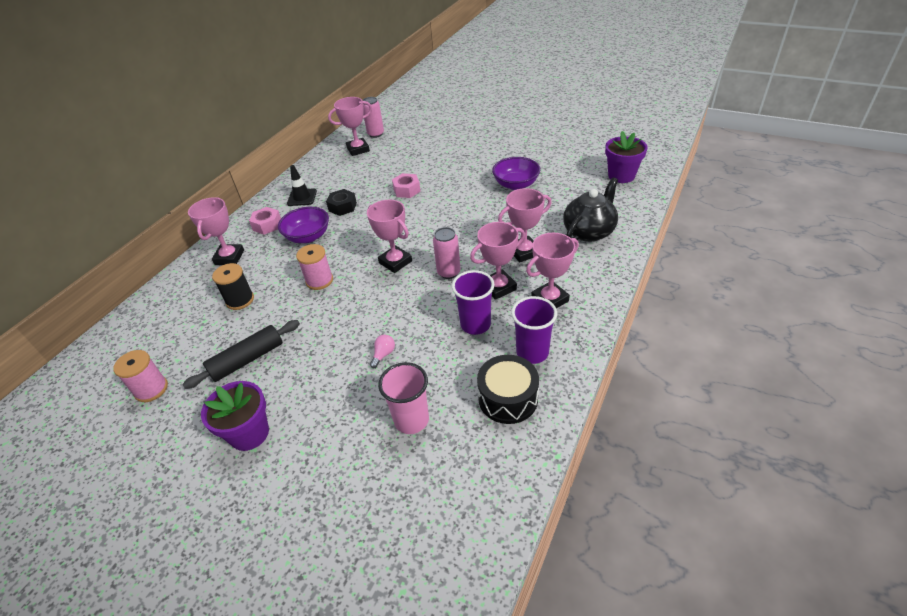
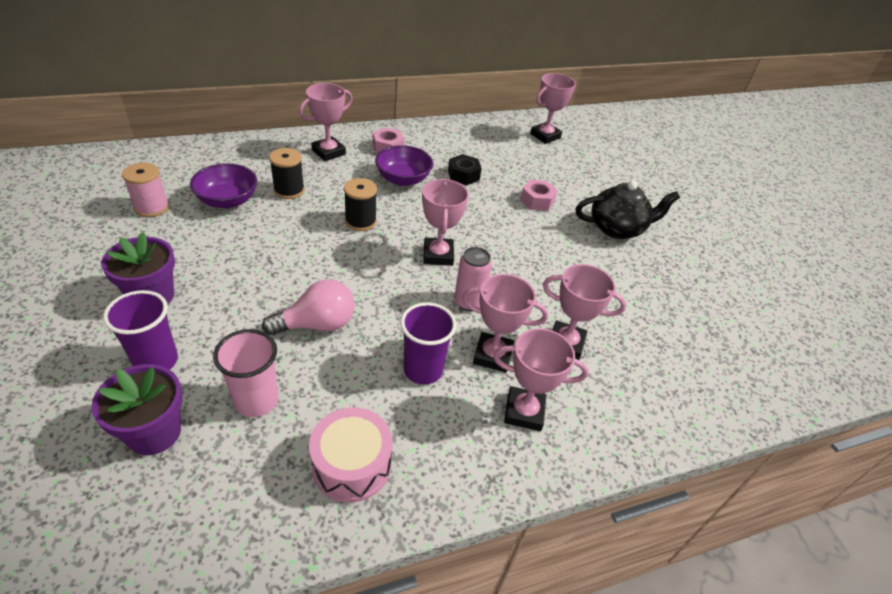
camera: 35 degrees right, 0 degrees up
(247, 360) = (229, 240): black rolling pin -> none
(302, 197) = (443, 144): black traffic cone -> none
(319, 280) = (360, 221): pink spool -> black spool
(358, 149) = (545, 136): pink trophy -> pink trophy turned 60 degrees counterclockwise
(375, 134) = (579, 133): pink can -> none
(383, 354) = (317, 324): pink light bulb -> pink light bulb, size x2.09
(508, 398) = (352, 465): black drum -> pink drum
(516, 184) = (651, 273): purple bowl -> purple bowl (227, 200)
(532, 352) = (434, 445): purple cup -> purple cup (156, 361)
(589, 231) = (665, 382): black teapot -> black teapot (617, 228)
(621, 176) = (792, 355): purple flower pot -> purple flower pot (154, 433)

